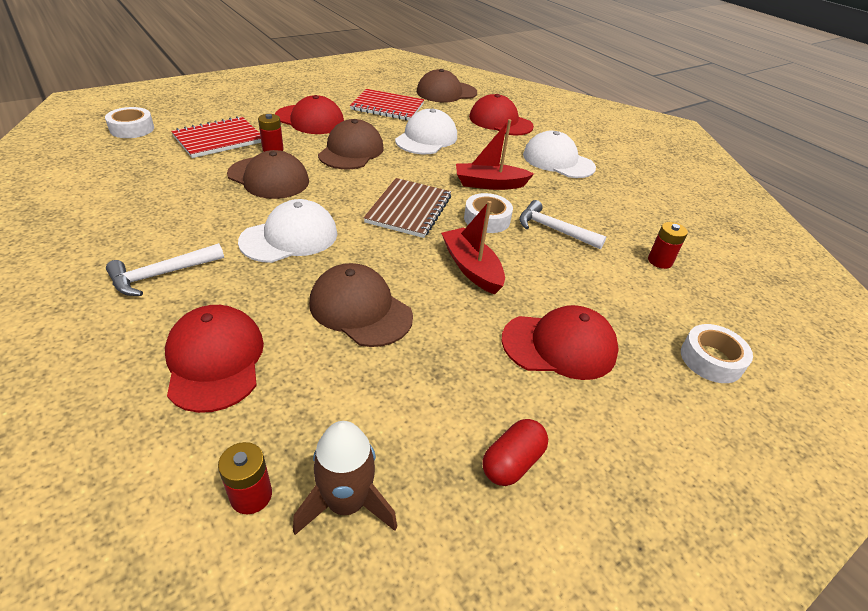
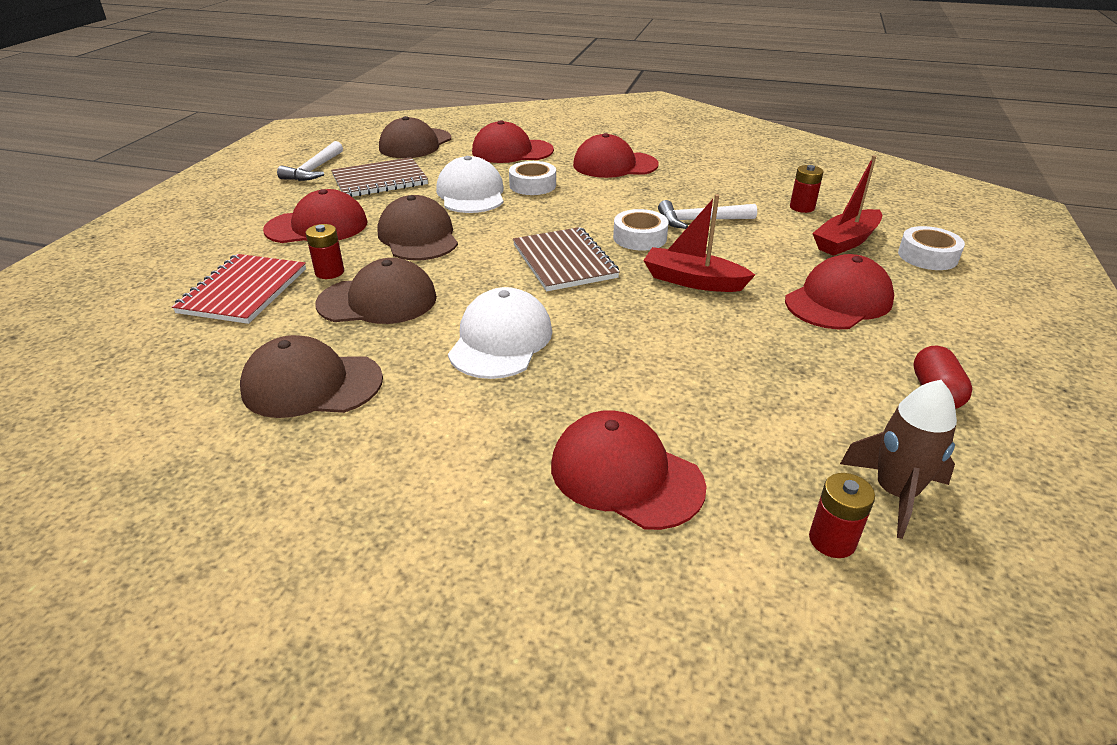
camera: 35 degrees left, 5 degrees down
(132, 129) = (97, 331): white tape -> white tape (532, 185)
(162, 275) = (436, 444): white hammer -> white hammer (314, 170)
(360, 309) = (667, 361): brown cap -> brown cap (311, 384)
(387, 107) = (380, 180): red notebook -> brown notebook
(489, 184) = (593, 208): red boat -> red boat (846, 241)
(558, 161) = (614, 165): white cap -> red cap

